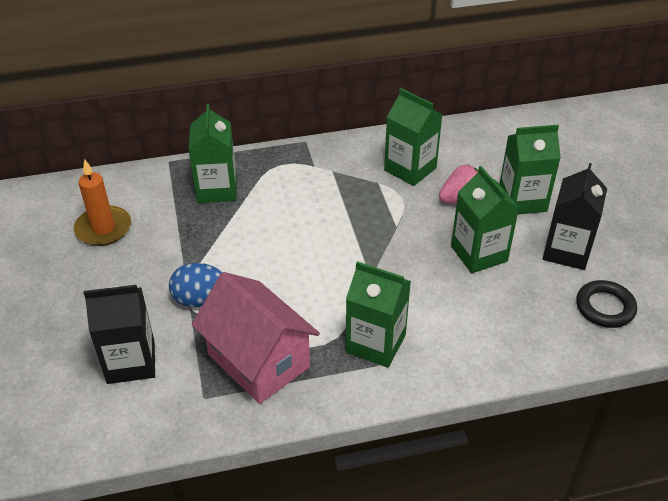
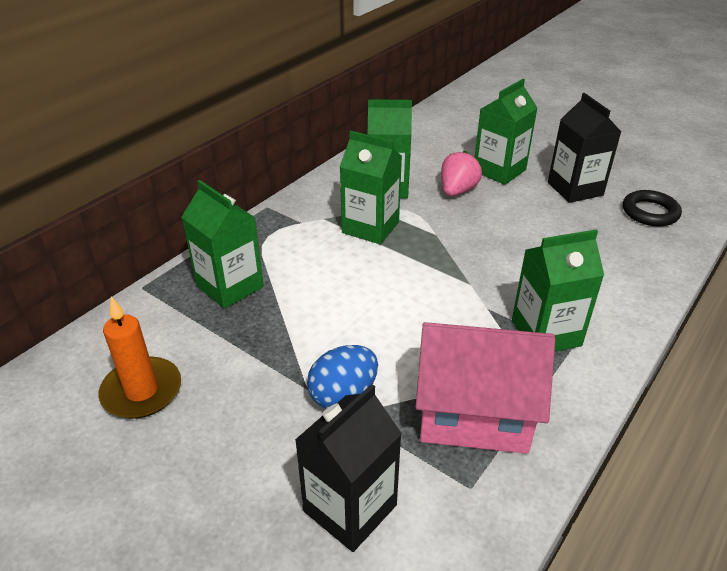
camera: 40 degrees left, 5 degrees down
(479, 254) = (522, 221): green carton -> green carton (370, 227)

